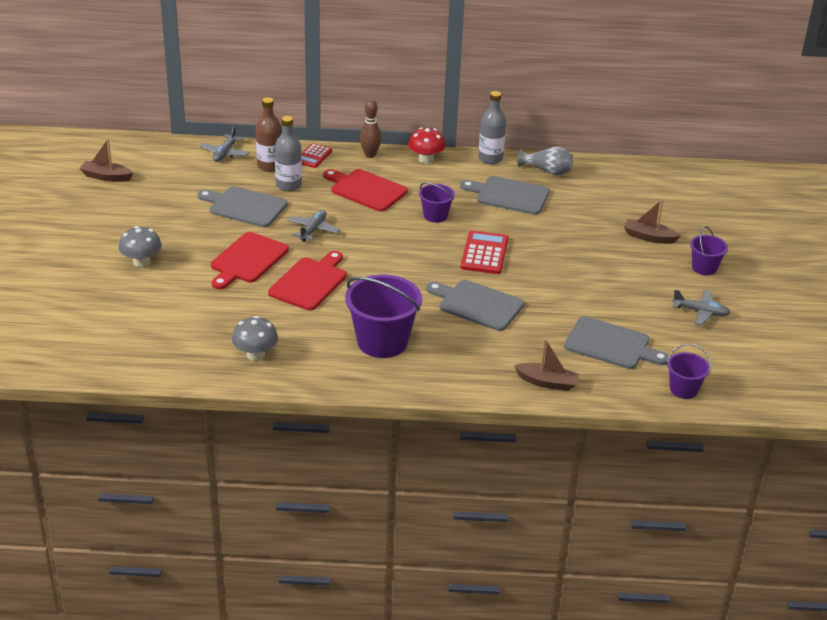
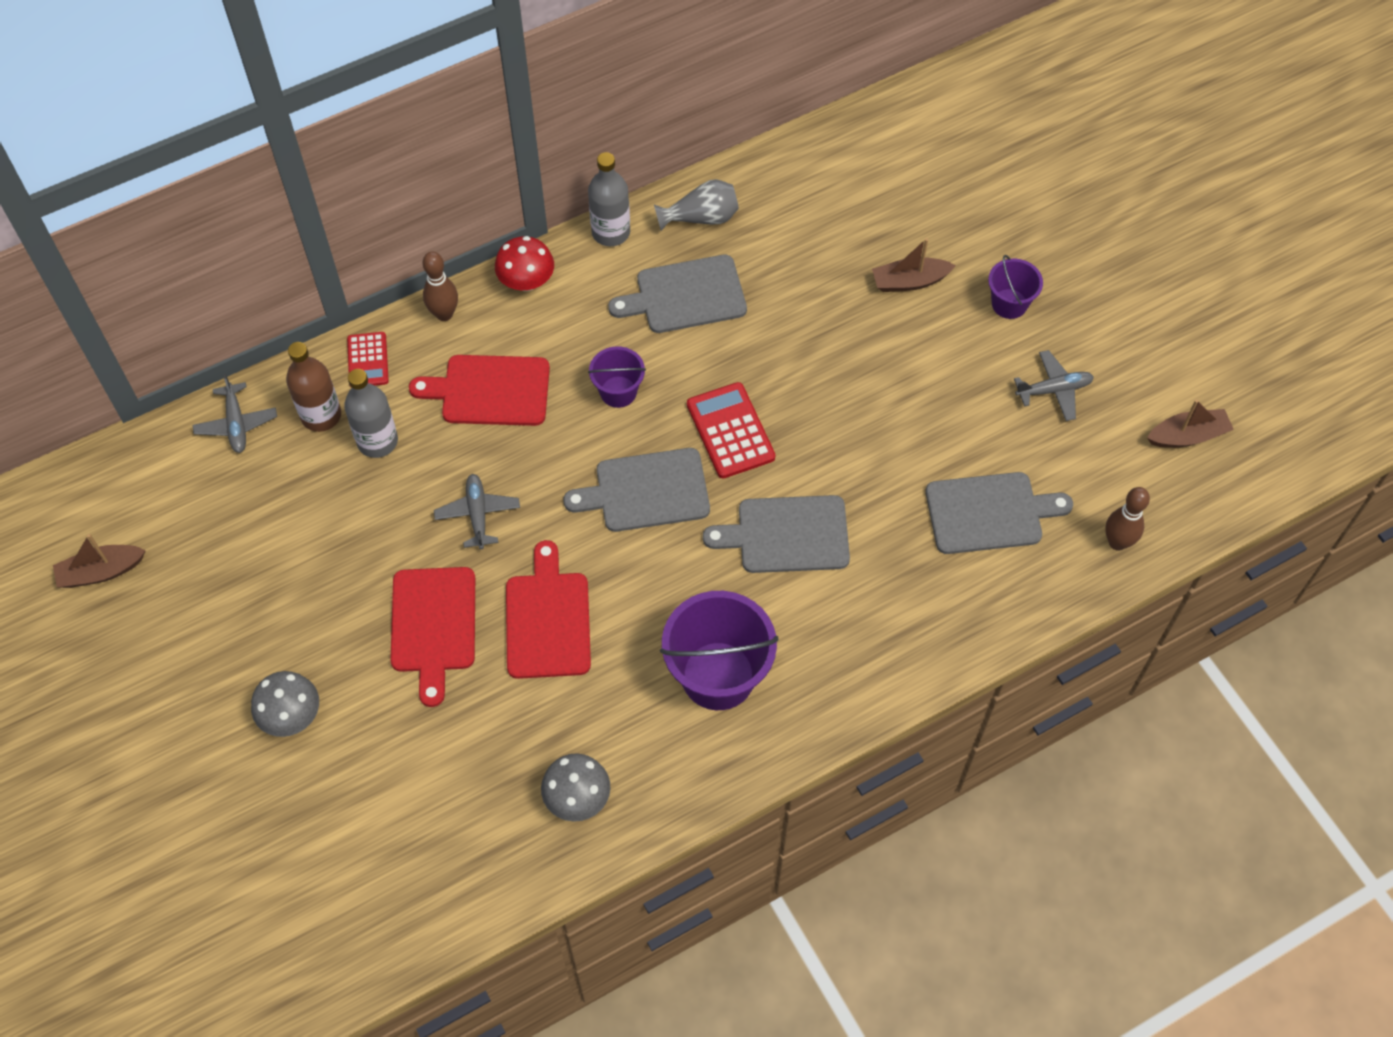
camera: 30 degrees left, 25 degrees up
(245, 207) = (350, 520): grey cutting board -> grey cutting board (646, 491)
(547, 382) = (959, 626): brown boat -> brown boat (1187, 436)
(683, 389) = (1117, 542): purple bucket -> brown bowling pin

